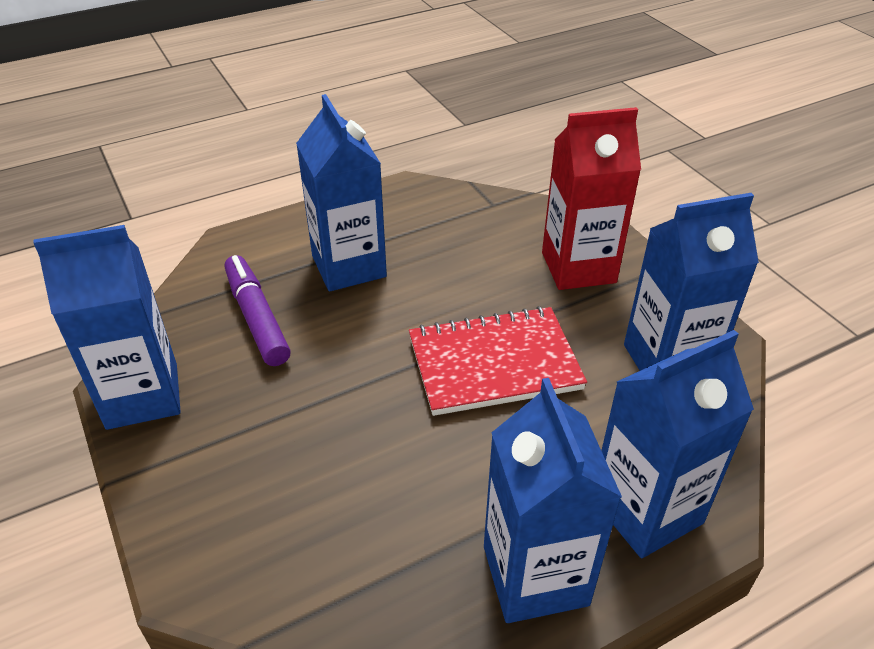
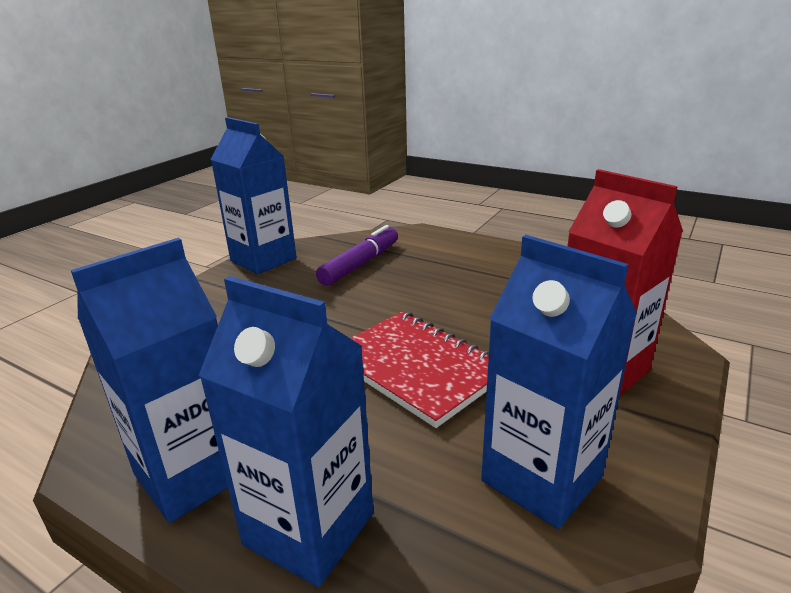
camera: 60 degrees right, 15 degrees down
(349, 266) = (448, 273): blue carton -> none

